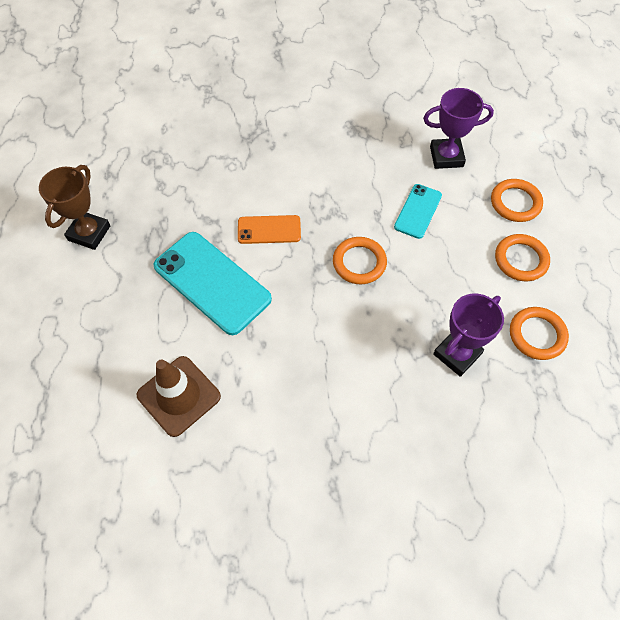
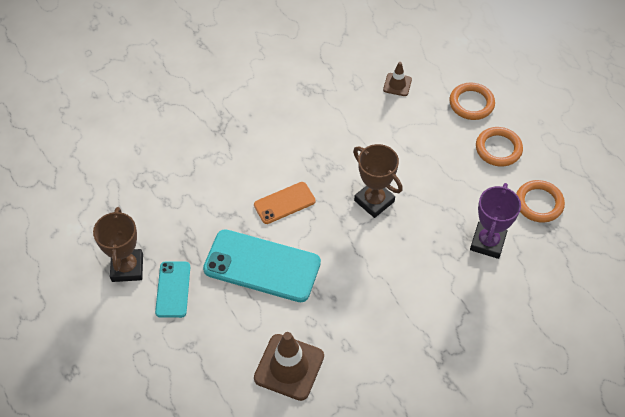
camera: 25 degrees left, 5 degrees down
(359, 262) = (374, 201): orange ring -> brown trophy
(418, 211) = (398, 140): turquoise phone -> turquoise phone (173, 289)
(446, 157) = (397, 84): purple trophy -> brown traffic cone

